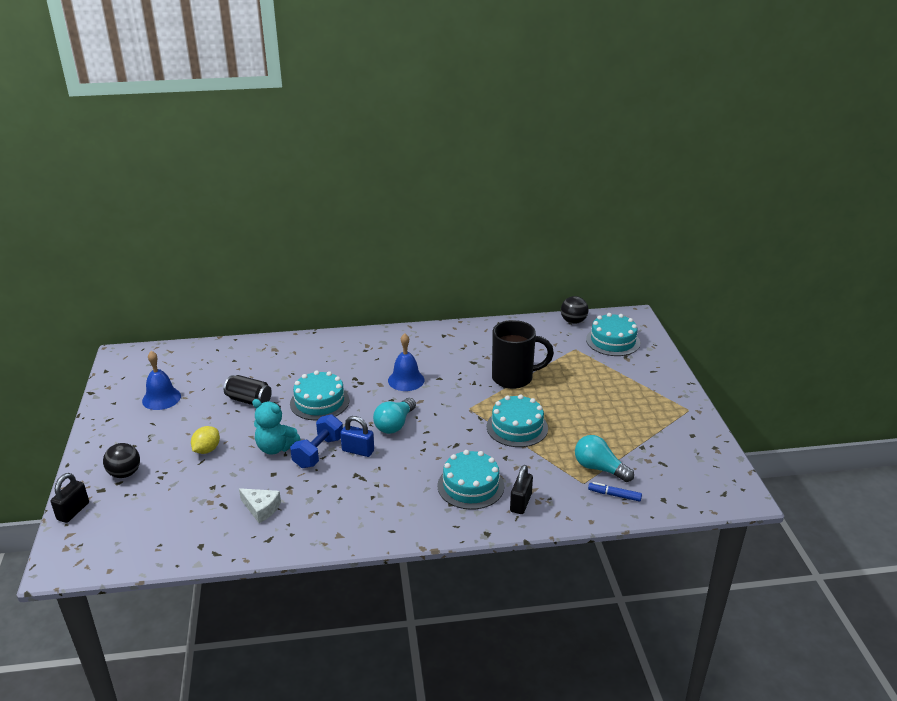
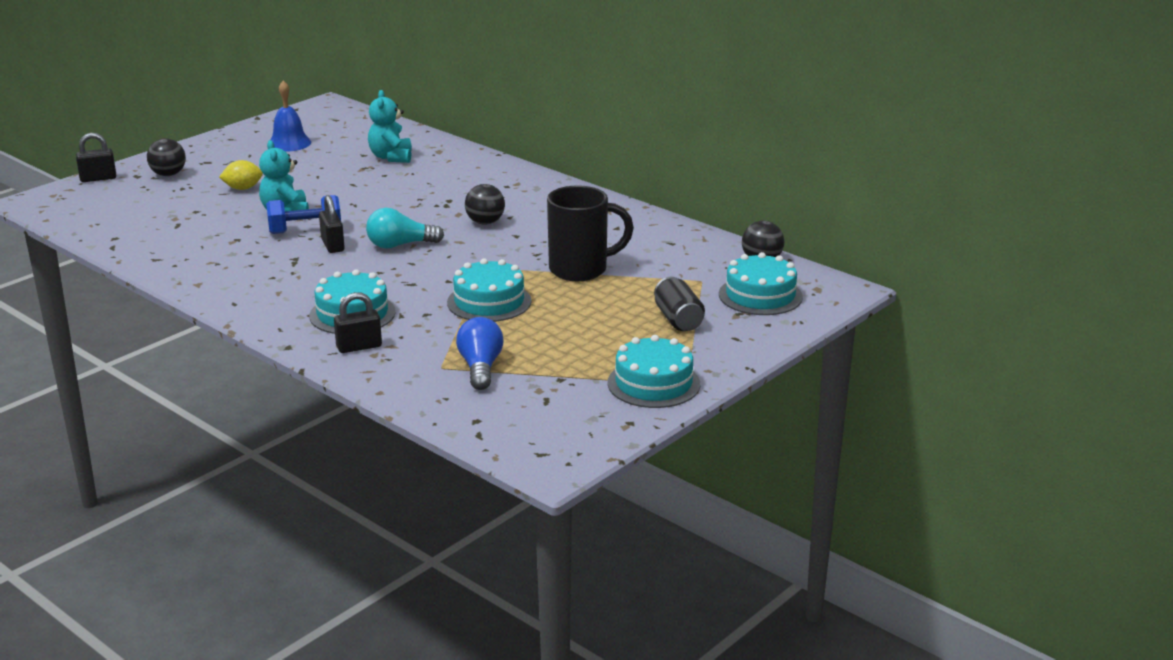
camera: 50 degrees right, 5 degrees down
(249, 400) = (340, 174): black can -> black can (678, 320)
(255, 370) = (391, 157): none -> turquoise teddy bear
(261, 508) = (192, 240): white cheese -> none
(319, 402) = (384, 201): turquoise cake -> turquoise cake (653, 383)
(358, 451) = (333, 245): blue padlock -> black padlock
(406, 380) = (485, 222): blue bell -> black ball
(514, 378) = (580, 270): black mug -> black mug turned 60 degrees counterclockwise
(599, 468) = (480, 368): turquoise light bulb -> blue light bulb
(614, 495) = (443, 391): blue marker -> none

